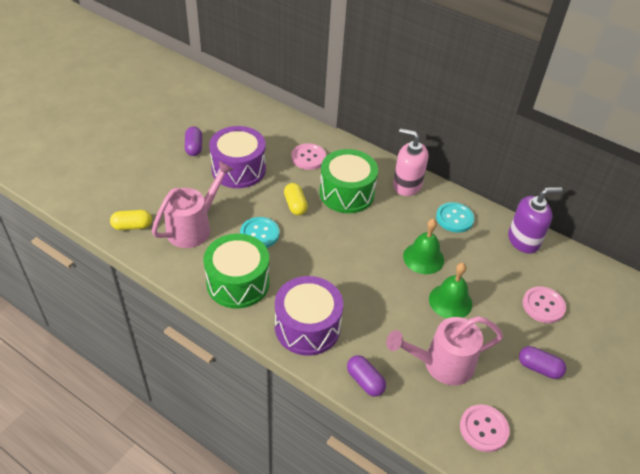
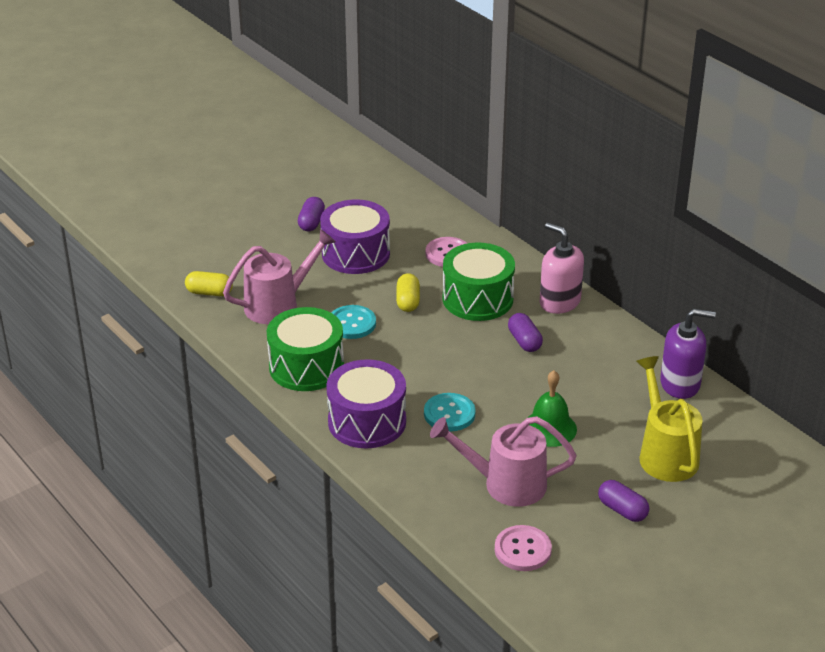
camera: 20 degrees right, 10 degrees down
(365, 381) = (408, 482): purple capsule -> purple capsule (524, 341)
(423, 258) = (539, 380): green bell -> none
(454, 218) = (602, 347): turquoise button -> turquoise button (449, 414)
(543, 306) = (665, 453): pink button -> yellow watering can

